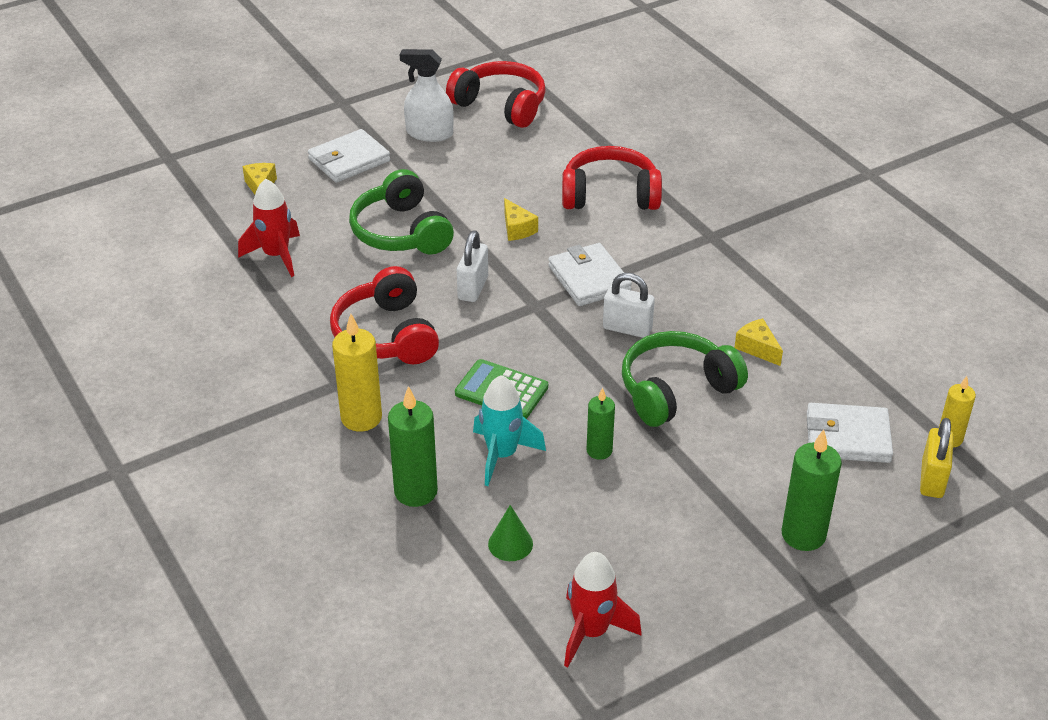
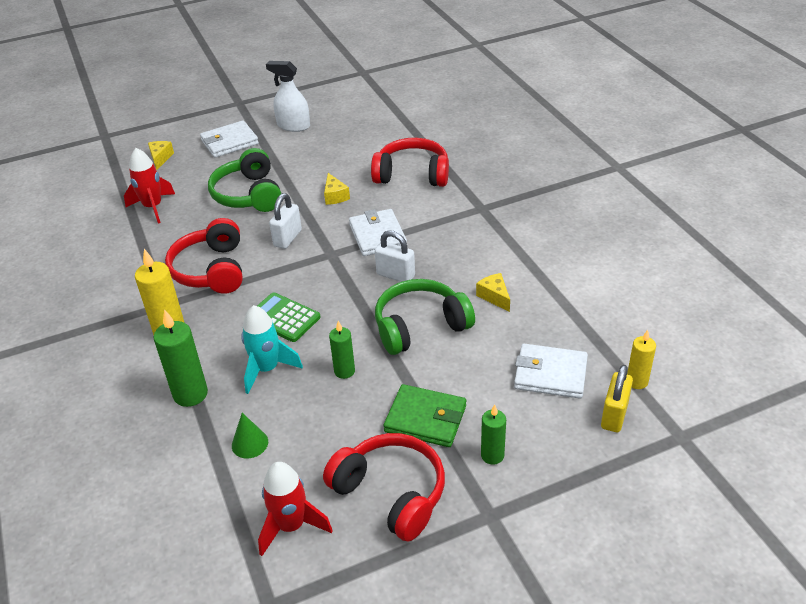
camera: 10 degrees right, 0 degrees up
(501, 105) = (351, 108): red headphones -> red headphones (391, 493)
(714, 499) = (425, 419): none -> green wallet
(803, 535) = (492, 455): green candle -> green candle, size x0.62

